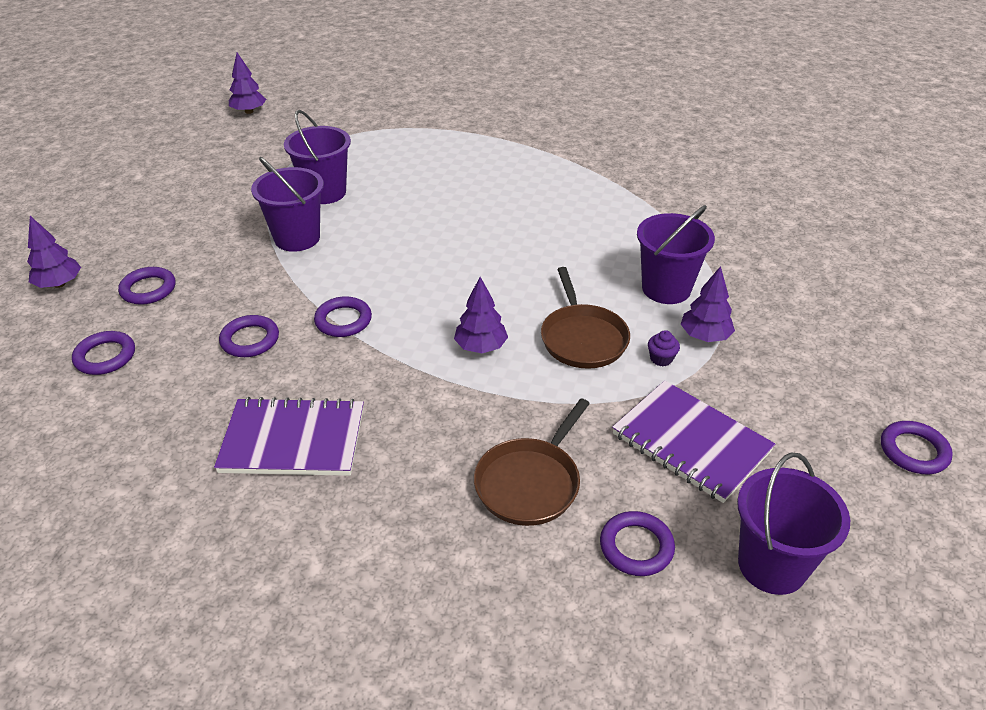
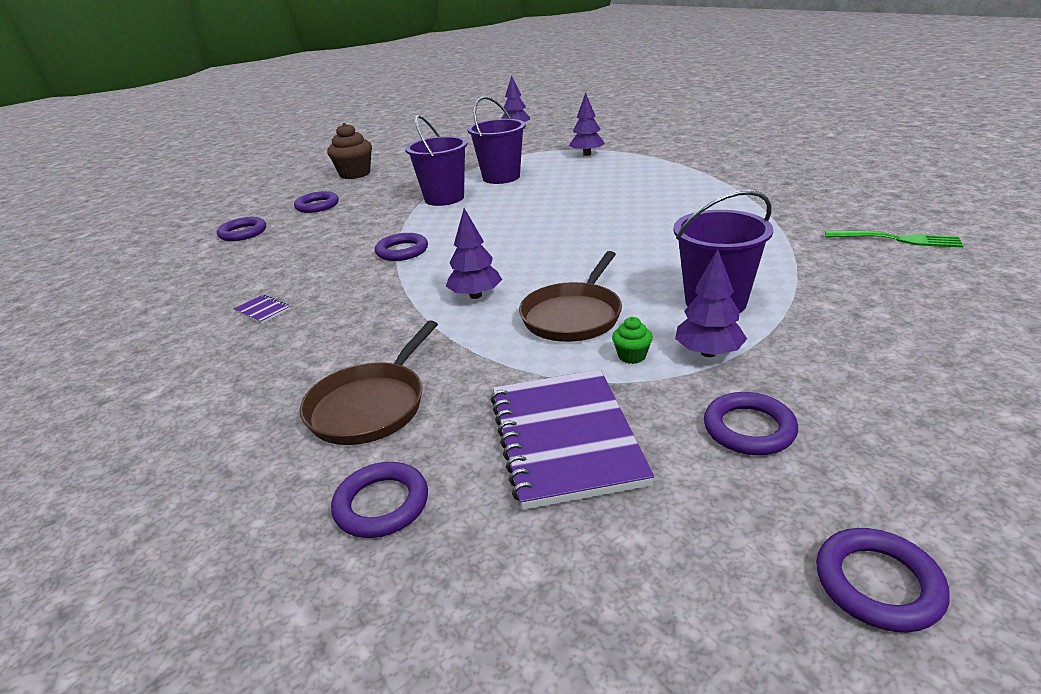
camera: 40 degrees right, 10 degrees down
(59, 284) = (279, 193): purple tree -> purple tree (587, 154)
(127, 228) = (355, 174): none -> brown cupcake
(250, 340) = (329, 246): purple ring -> purple ring (749, 429)
(293, 440) = (263, 310): purple notebook -> purple notebook, size x0.40
(530, 483) = (370, 406): brown pan -> brown pan turned 45 degrees counterclockwise
(661, 359) = (632, 356): purple cupcake -> green cupcake
(723, 189) = (896, 239): none -> green fork
(772, 565) = (495, 606): purple bucket -> none

